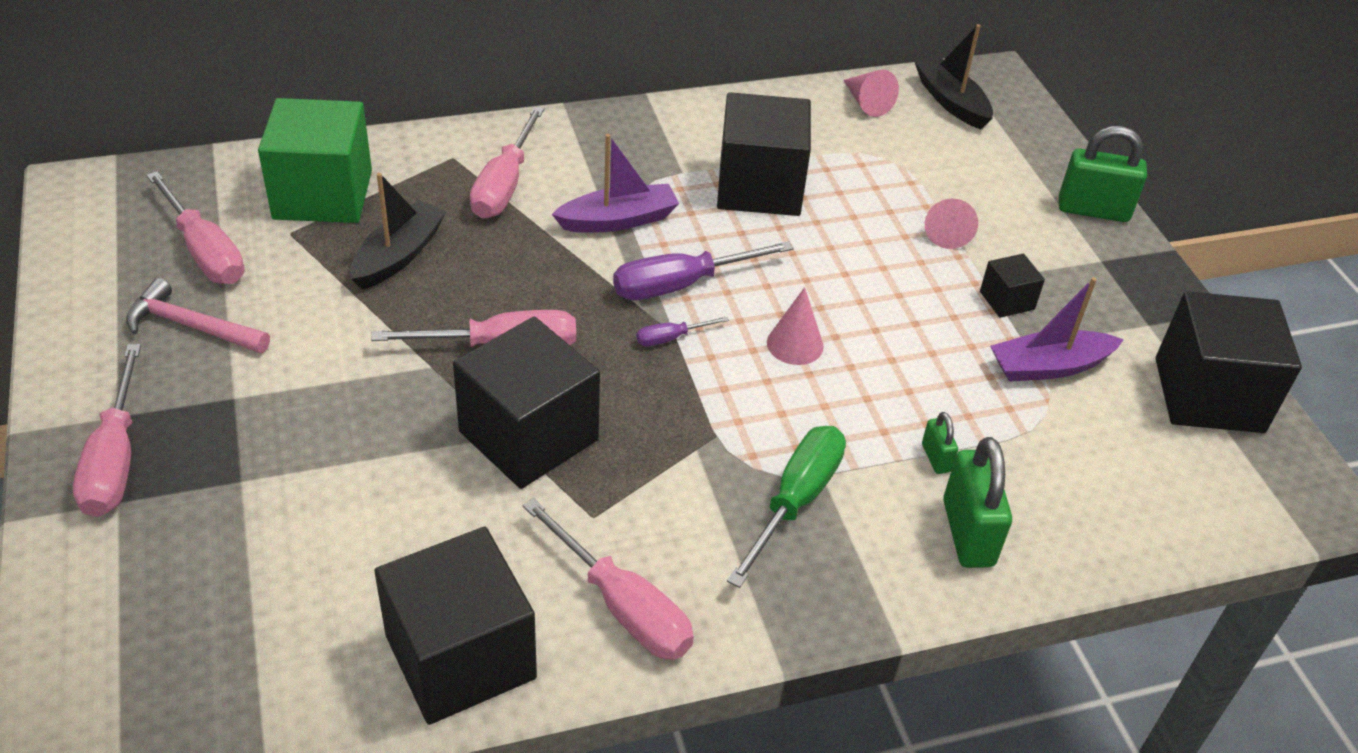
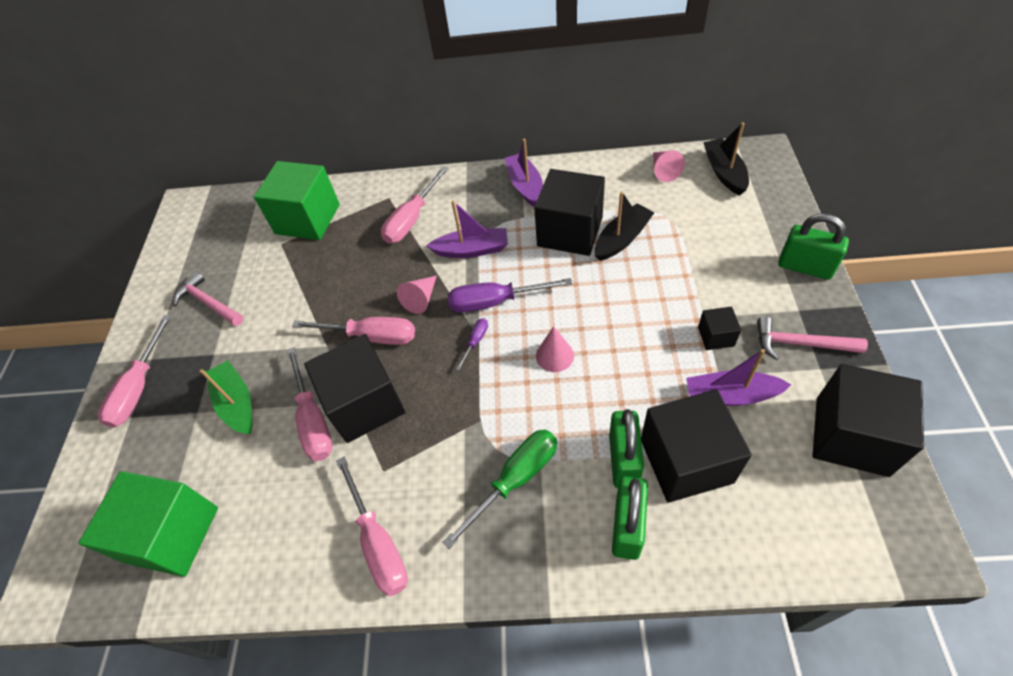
camera: 25 degrees right, 10 degrees up
(205, 251) = (233, 253): pink screwdriver -> pink screwdriver (313, 420)
(273, 649) = (172, 534): none -> green cube
(308, 460) = (237, 403): none -> green boat
(399, 255) = (335, 264): black boat -> black boat (622, 239)
(460, 657) = (271, 562): black cube -> black cube (686, 461)
(669, 131) = (525, 186): none -> purple boat
(671, 338) = (475, 341): purple screwdriver -> purple screwdriver turned 120 degrees clockwise
(936, 458) = (623, 460): green padlock -> green padlock, size x2.00
(947, 231) = (689, 276): pink cone -> pink cone (421, 299)
(1115, 299) = (800, 343): none -> pink hammer

